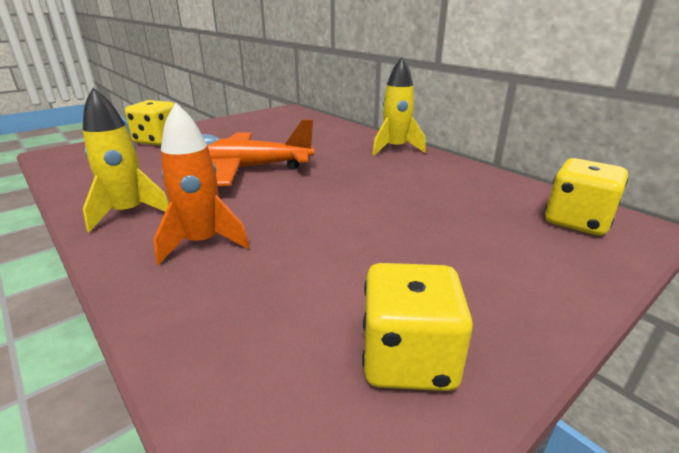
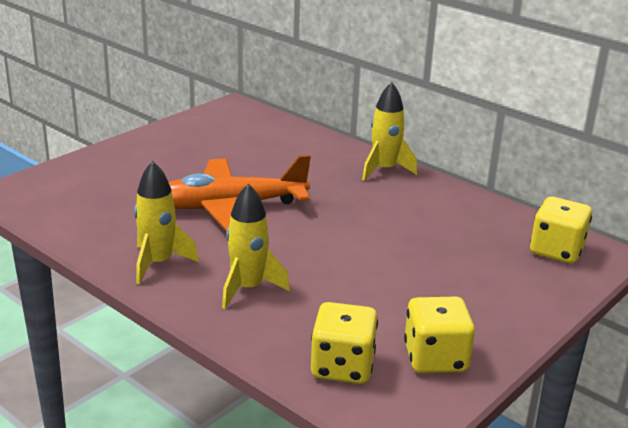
camera: 10 degrees left, 0 degrees up
(158, 141) = (109, 167): yellow dice -> yellow dice (342, 367)
(202, 243) = (248, 288): orange rocket -> yellow rocket

